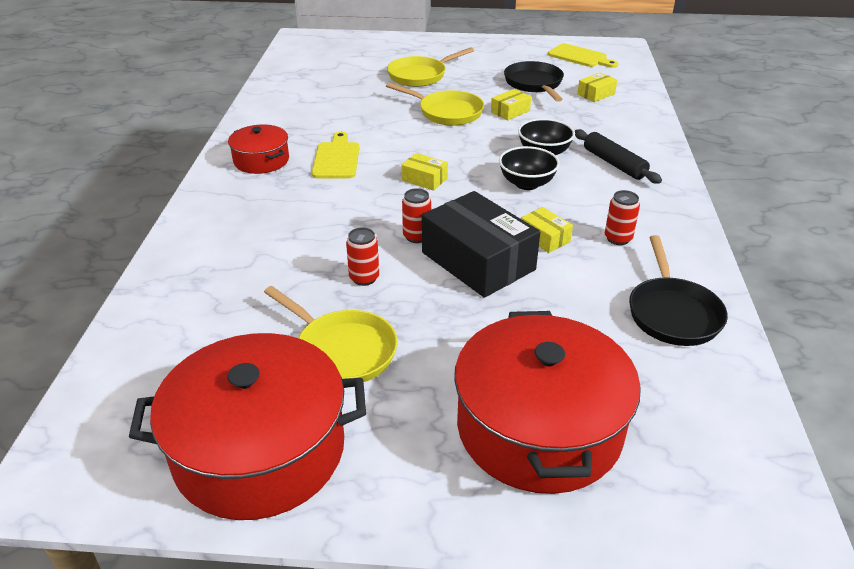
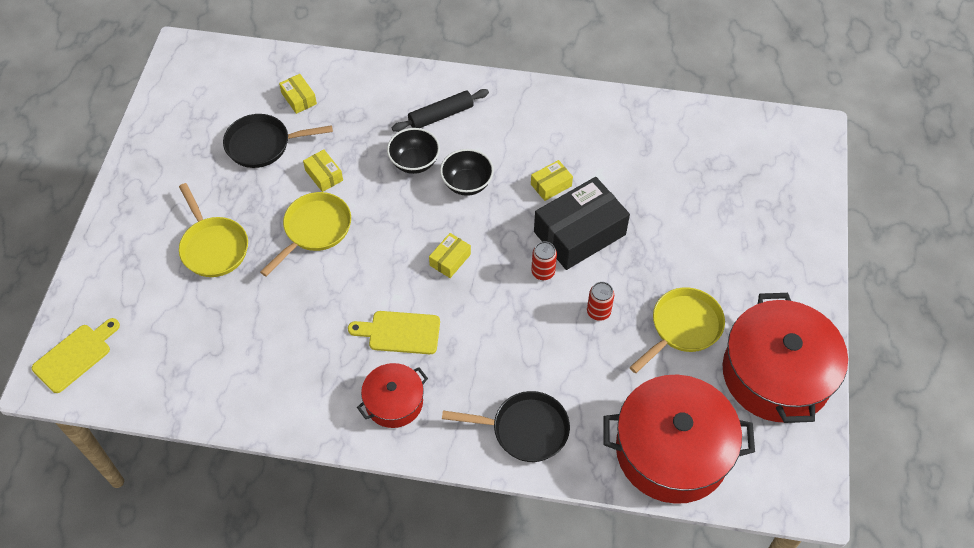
camera: 85 degrees left, 20 degrees up
(539, 428) = (750, 222): red pot -> red pot (672, 451)
(580, 57) = (201, 92): yellow cutting board -> yellow cutting board (75, 356)
(618, 238) = (555, 139): red can -> none
(672, 313) = (644, 129): black pan -> black pan (525, 430)

